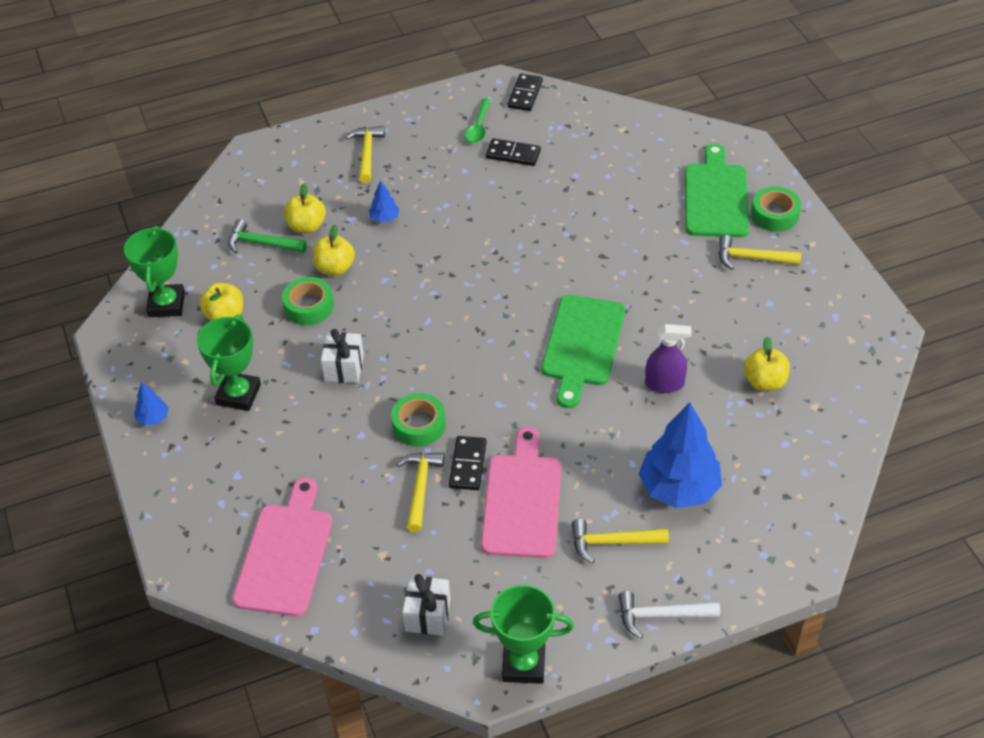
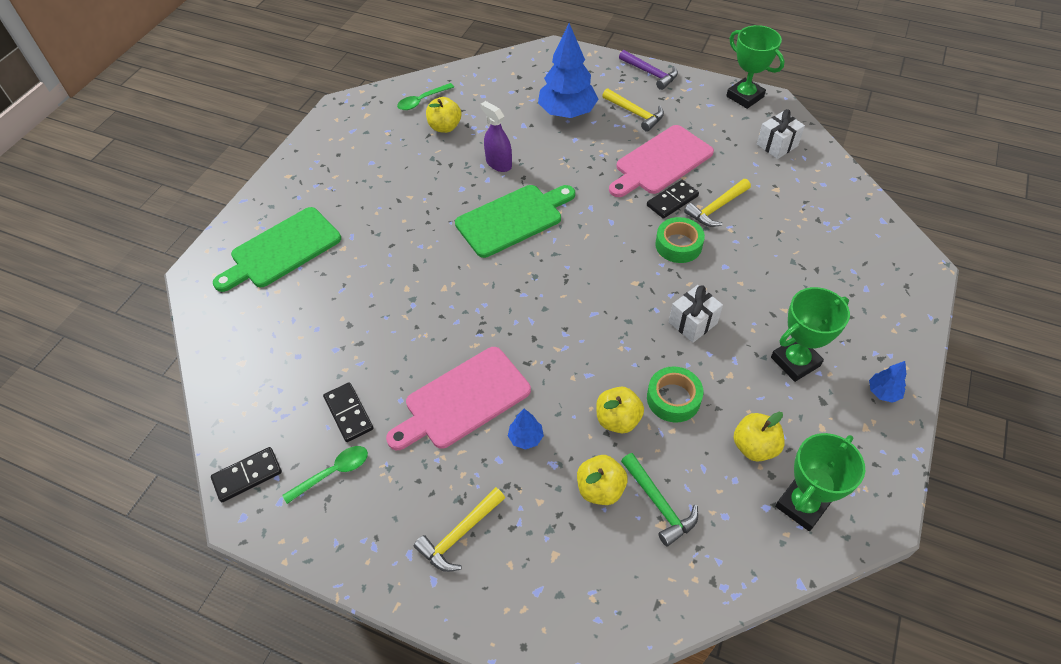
camera: 135 degrees left, 5 degrees up
(286, 554) = (841, 228): pink cutting board -> pink cutting board (463, 400)
(661, 616) = (650, 73): white hammer -> purple hammer
(751, 258) = (334, 193): yellow hammer -> none
(774, 214) = (273, 209): green tape -> none
(829, 392) = (422, 101): none -> green spoon

